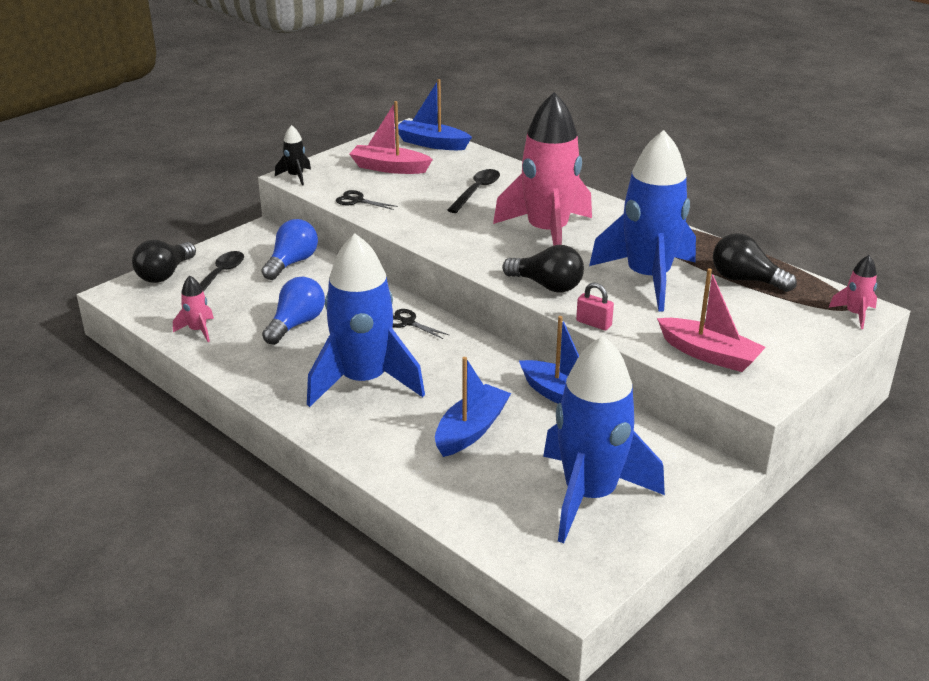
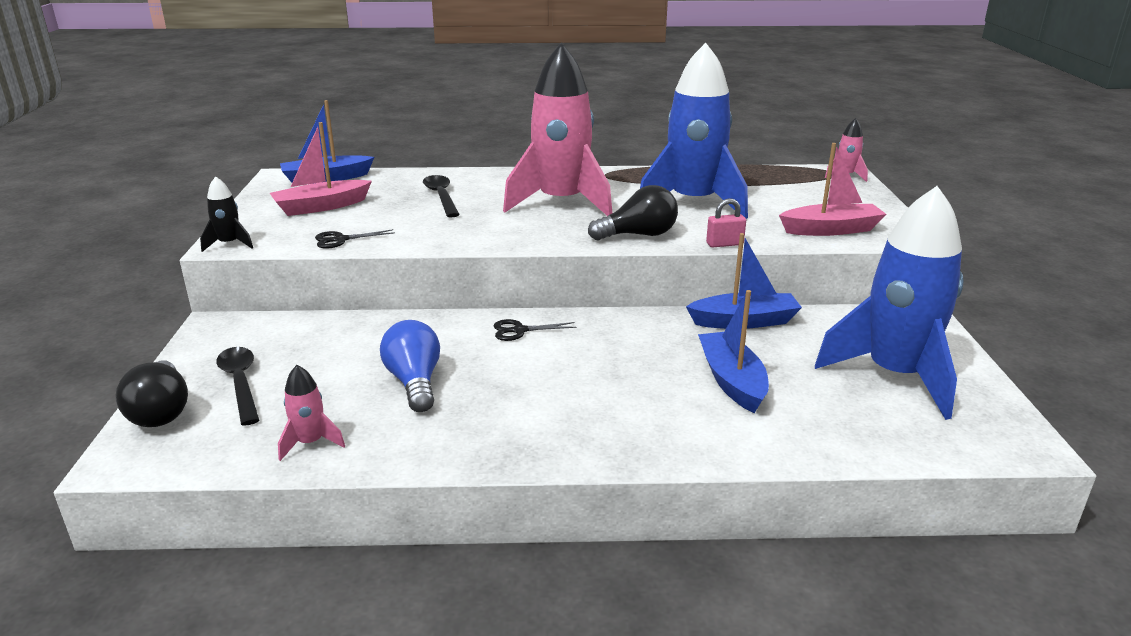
camera: 45 degrees left, 5 degrees down
(292, 263) = (307, 335): blue light bulb -> none
(364, 381) = (574, 394): blue rocket -> none
(745, 280) = (750, 181): black light bulb -> none

